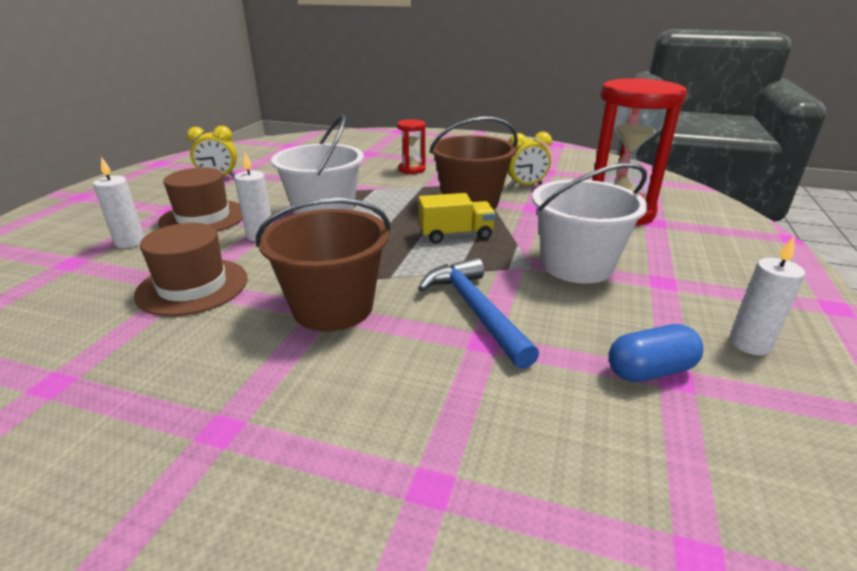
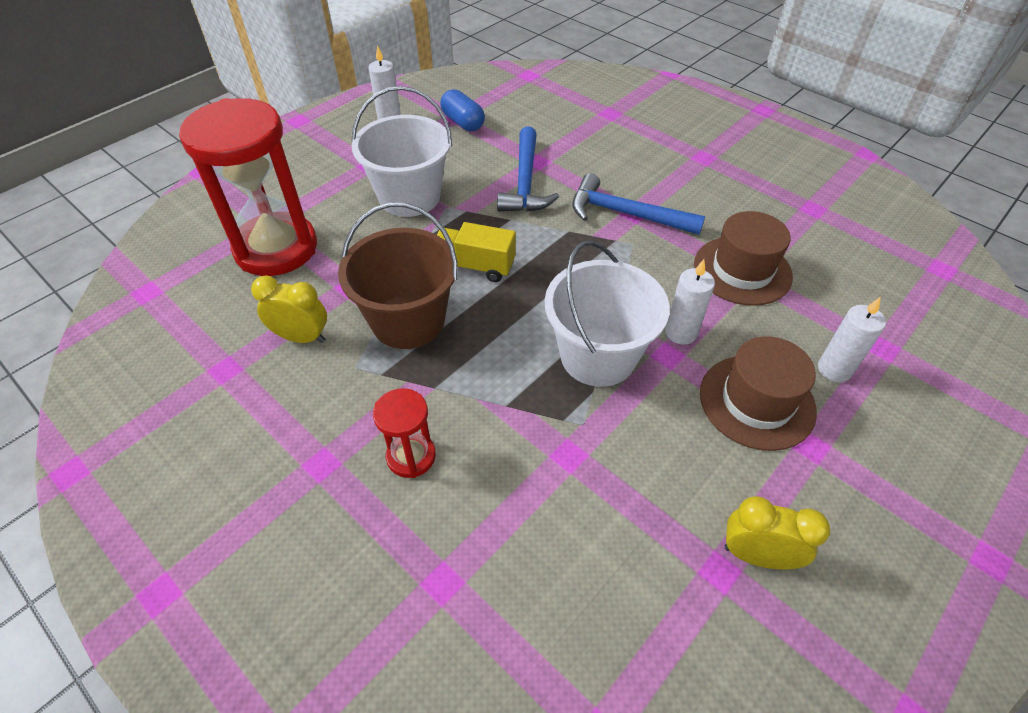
camera: 155 degrees left, 20 degrees up
(333, 307) = (626, 214): brown bucket -> blue hammer
(650, 371) = (463, 122): blue capsule -> blue capsule turned 45 degrees clockwise

